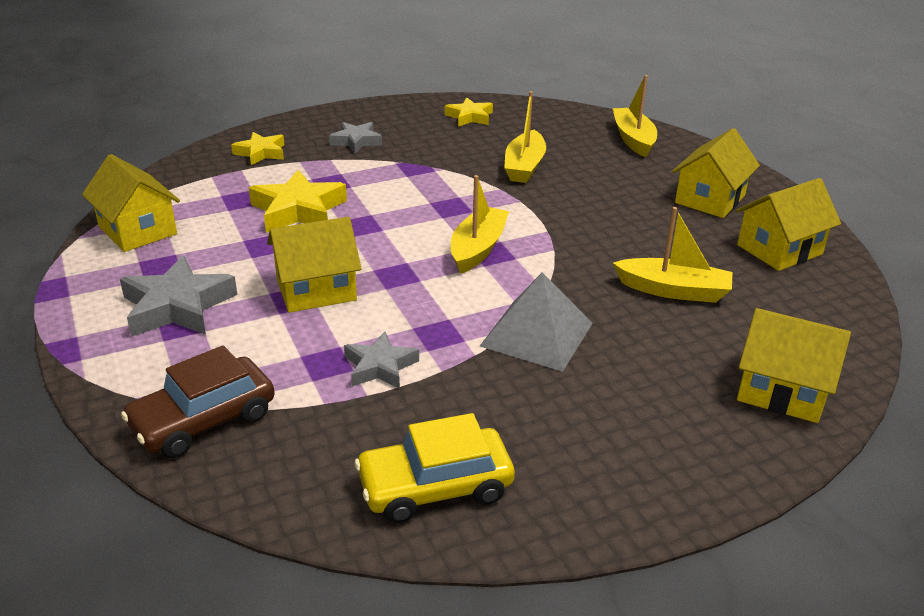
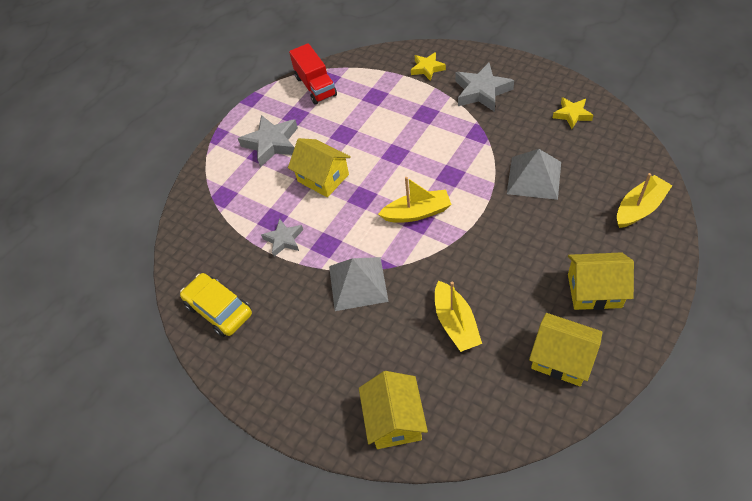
camera: 65 degrees right, 20 degrees up
(137, 230) = (315, 86): yellow house -> red truck
(203, 420) = (207, 208): brown car -> none
(298, 210) = (385, 122): yellow star -> none
(356, 141) = (481, 91): grey star -> grey star, size x1.62
(524, 166) = (534, 177): yellow boat -> grey pyramid

